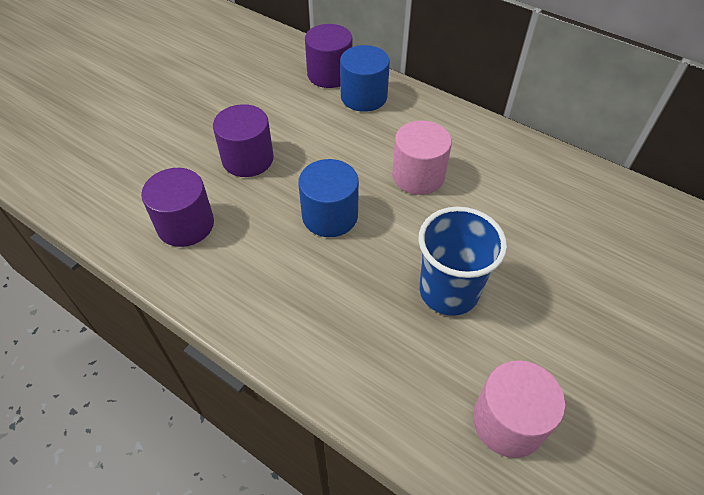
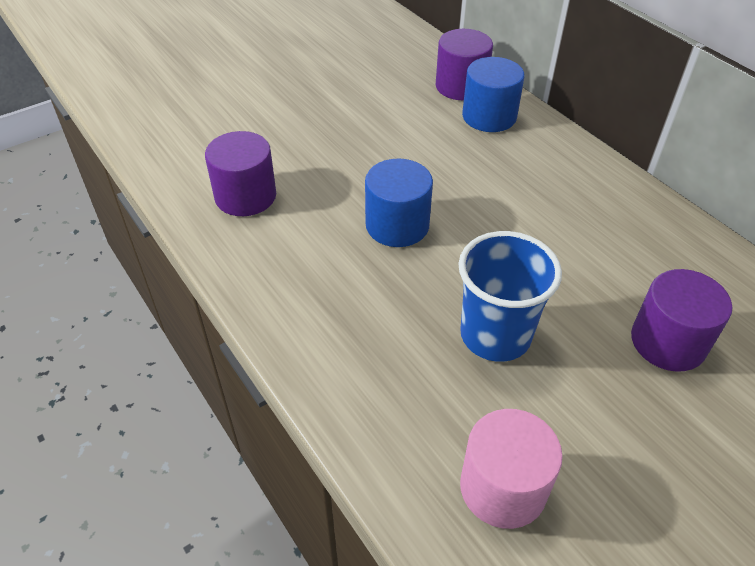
camera: 20 degrees right, 5 degrees down
(248, 159) = (335, 149): purple cylinder -> purple cylinder (668, 342)
(418, 175) = (514, 209): pink cylinder -> none

